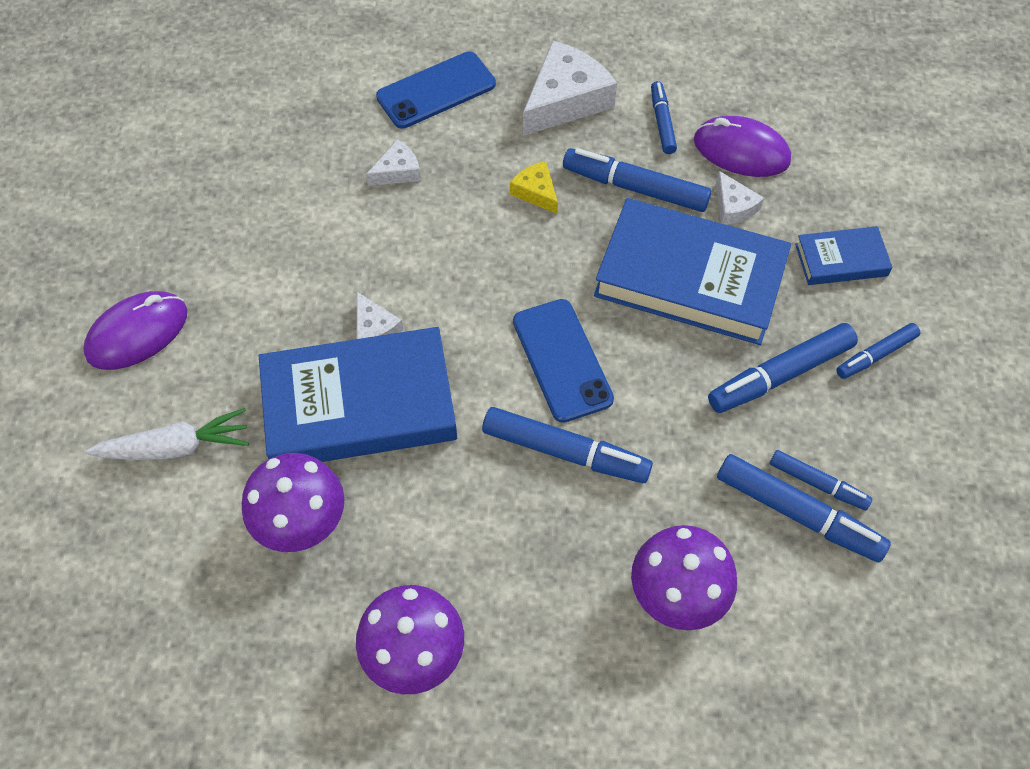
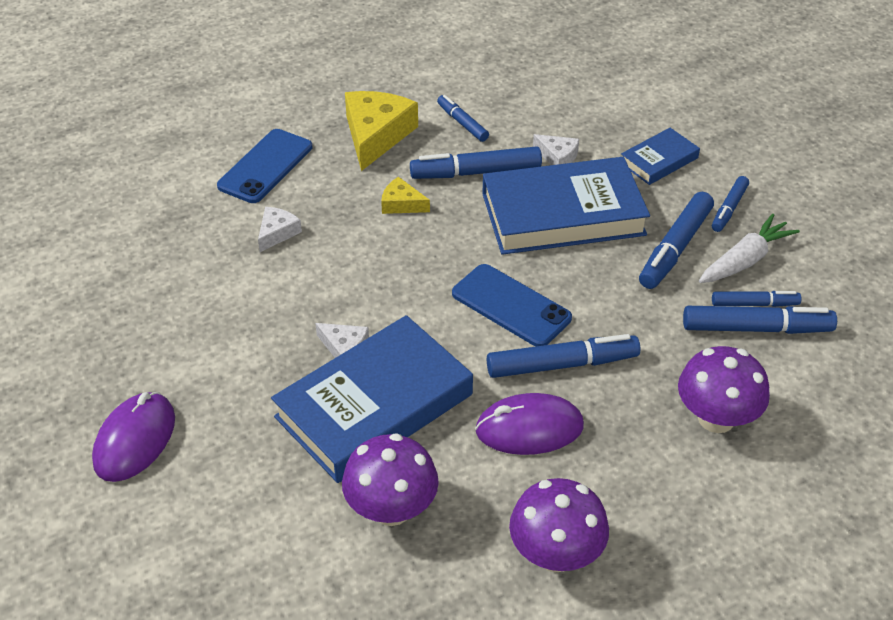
camera: 30 degrees left, 15 degrees down
(176, 447) = (238, 507): white carrot -> white carrot (745, 260)
(565, 100) = (376, 135): white cheese -> yellow cheese
(741, 151) = (535, 120): purple mouse -> purple mouse (529, 428)

